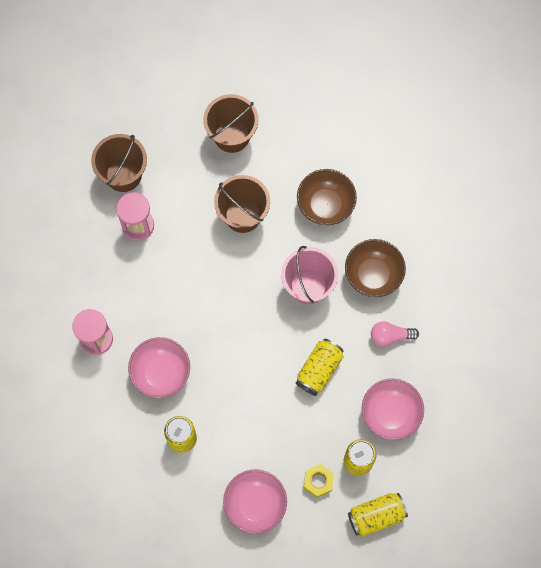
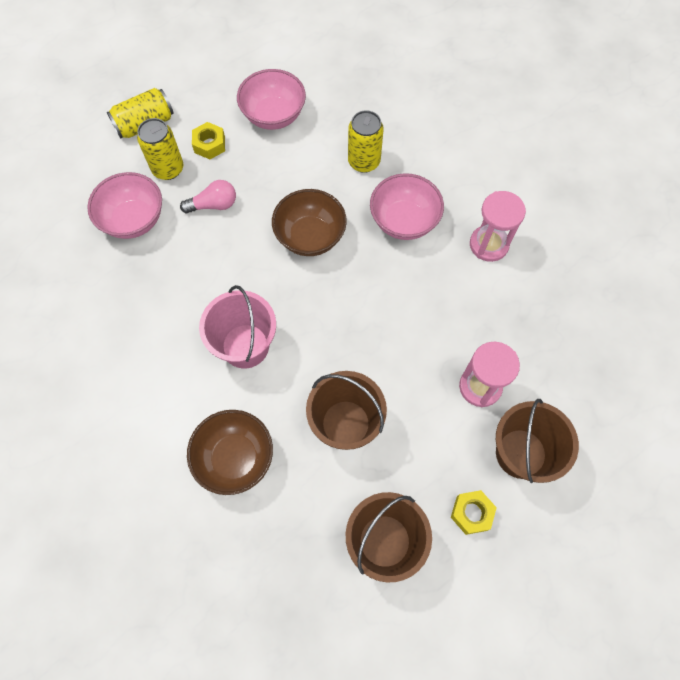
camera: 170 degrees right, 5 degrees down
(169, 143) = (471, 513): none -> yellow nut
(319, 370) = (221, 252): yellow can -> none
(373, 275) = (163, 374): brown bowl -> brown bowl (310, 237)
(390, 336) = (137, 303): pink light bulb -> pink light bulb (213, 205)

